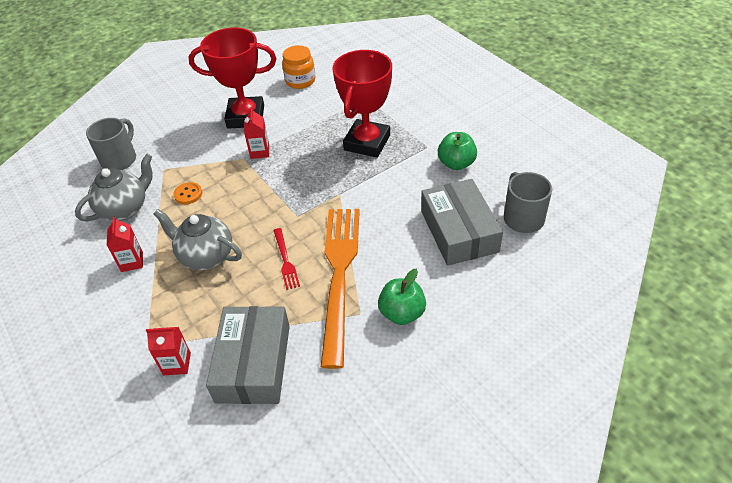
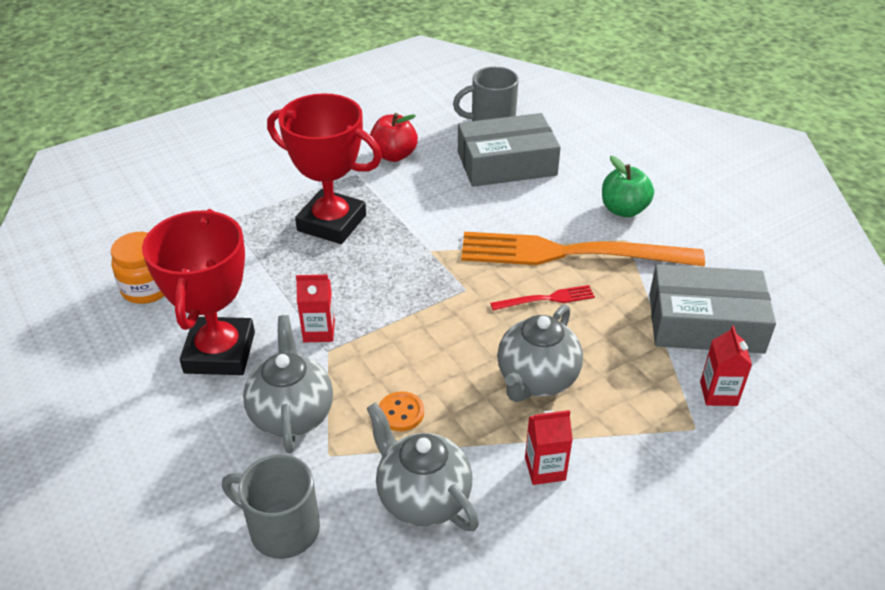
camera: 90 degrees left, 5 degrees down
(195, 151) = (292, 414): none -> grey teapot
(456, 163) = (394, 155): green apple -> red apple

